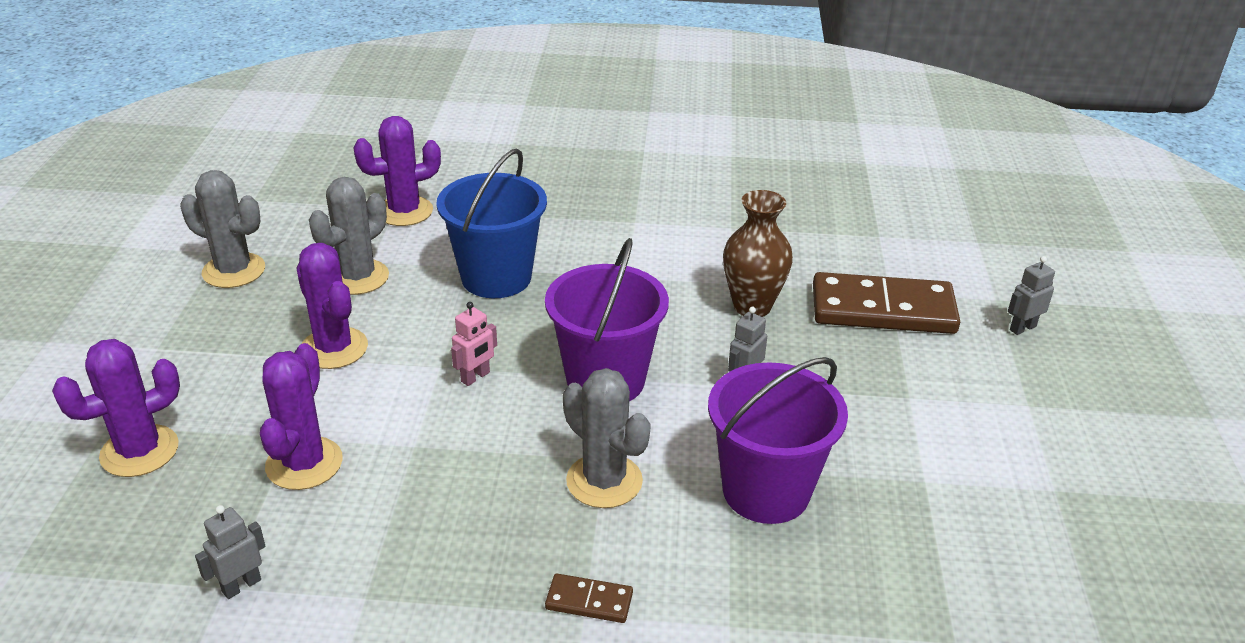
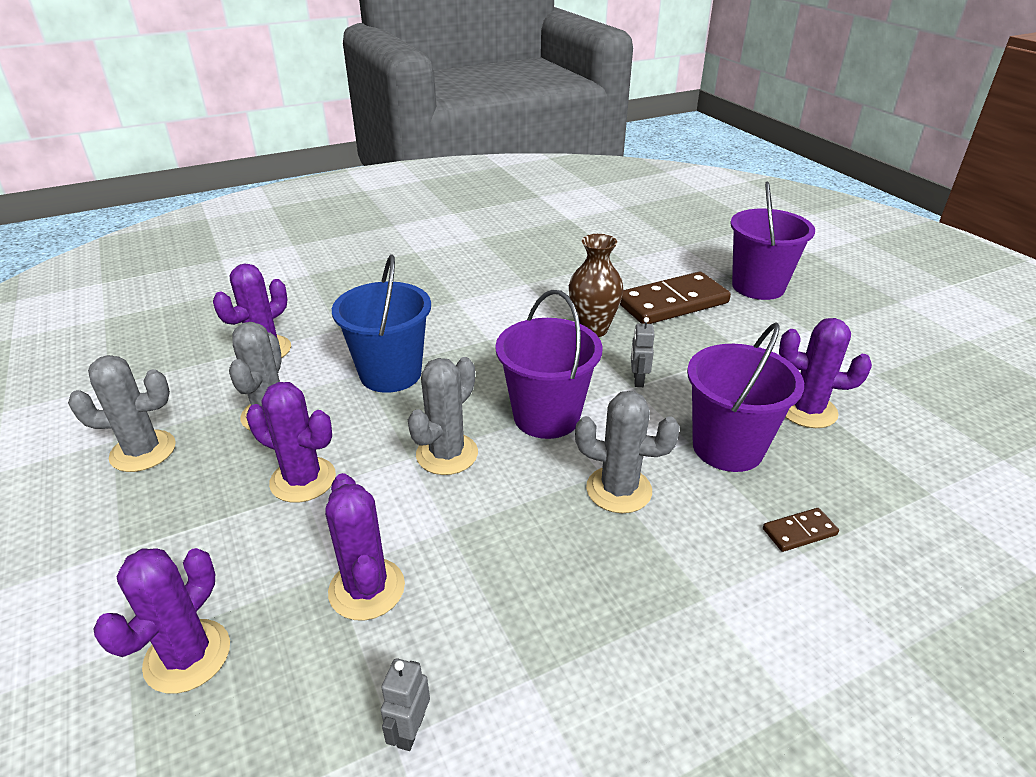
camera: 30 degrees left, 0 degrees up
(475, 377) = (447, 454): pink robot -> grey cactus
(589, 601) = (699, 585): brown domino -> brown domino (799, 532)
(909, 493) = (807, 410): none -> purple cactus
(1022, 328) = (758, 286): grey robot -> purple bucket

